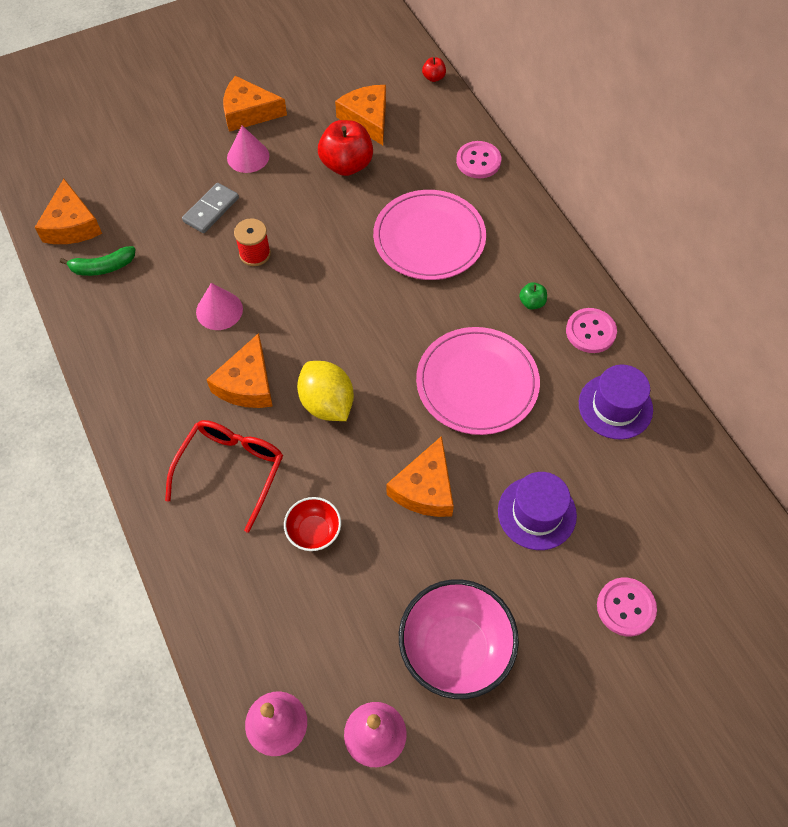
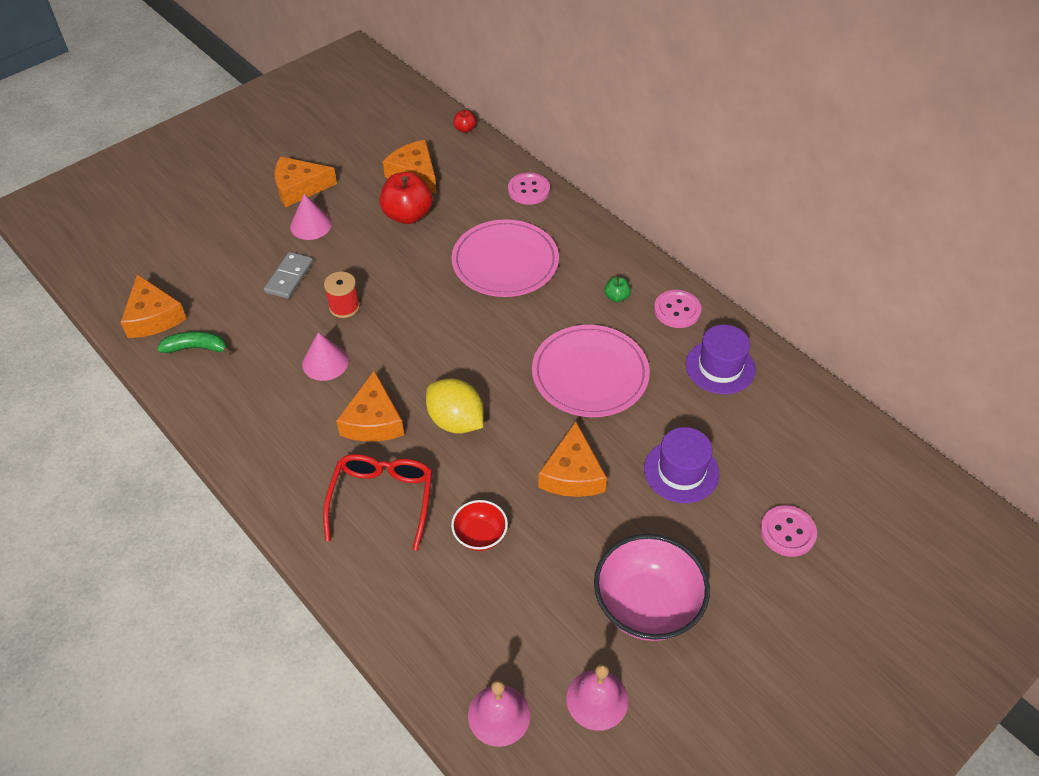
camera: 15 degrees left, 10 degrees down
(103, 267) = (196, 348): green banana -> green banana turned 150 degrees counterclockwise

